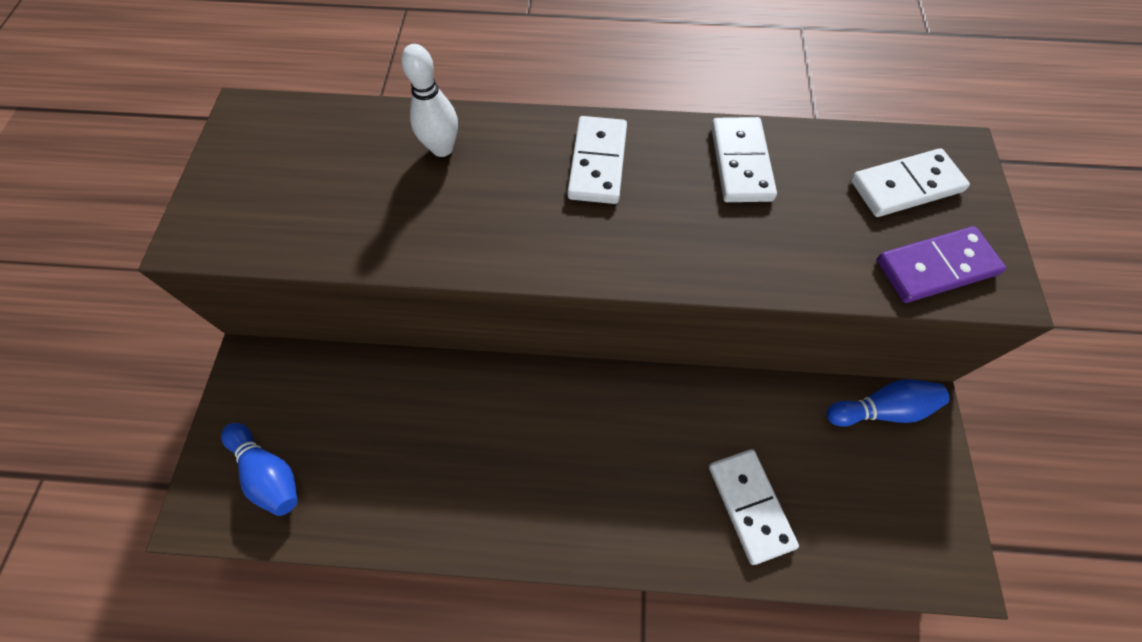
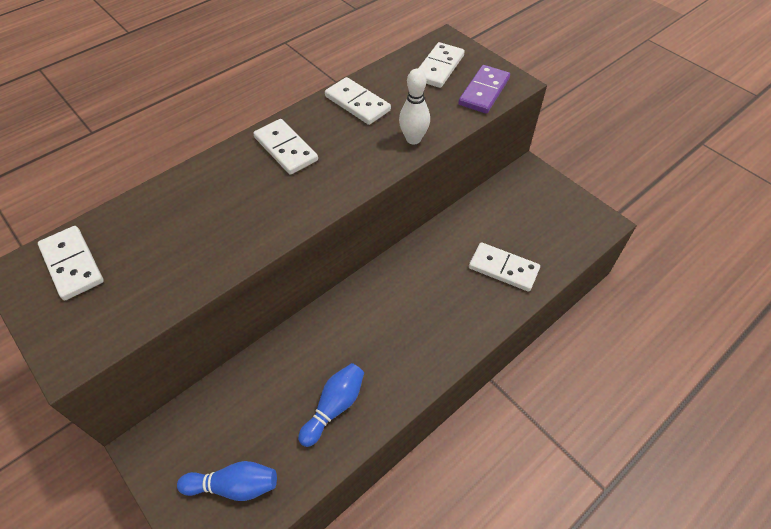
camera: 45 degrees left, 10 degrees down
(286, 142) = (72, 264): none -> white domino
(442, 148) = (186, 199): white bowling pin -> white bowling pin (413, 139)
(881, 409) = (513, 184): blue bowling pin -> blue bowling pin (334, 407)

